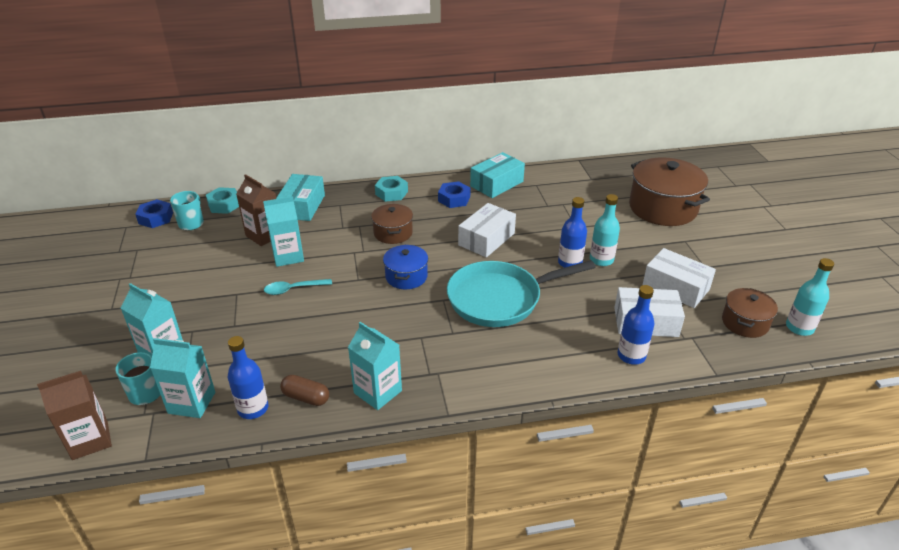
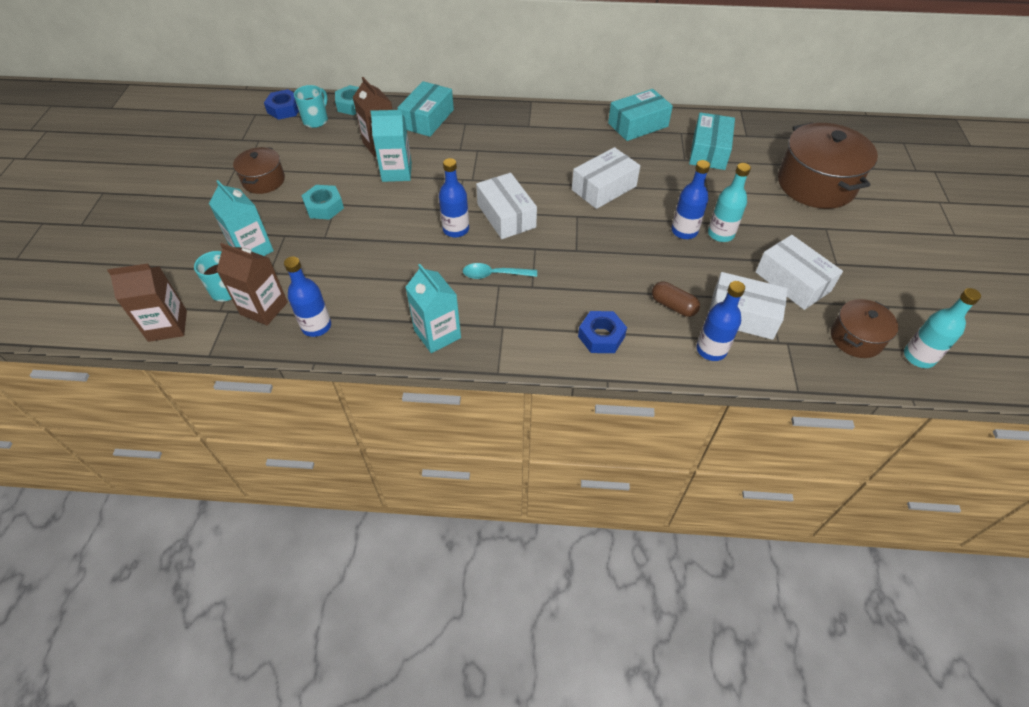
camera: 15 degrees right, 15 degrees up
(192, 402) = (264, 308): turquoise carton -> brown carton
(293, 289) = (391, 209): turquoise spoon -> turquoise spoon (494, 274)
(306, 397) = (368, 325): brown capsule -> brown capsule (673, 306)
(363, 296) = (456, 229): none -> blue bottle
(391, 193) = (522, 118): turquoise nut -> turquoise nut (324, 207)
(393, 233) = (508, 164): brown pot -> brown pot (263, 180)
(406, 276) = (506, 216): blue pot -> white box
(454, 199) = (585, 135): blue nut -> blue nut (601, 336)
(499, 299) = (593, 258): turquoise pan -> none
(565, 196) = (709, 151): none -> turquoise box

